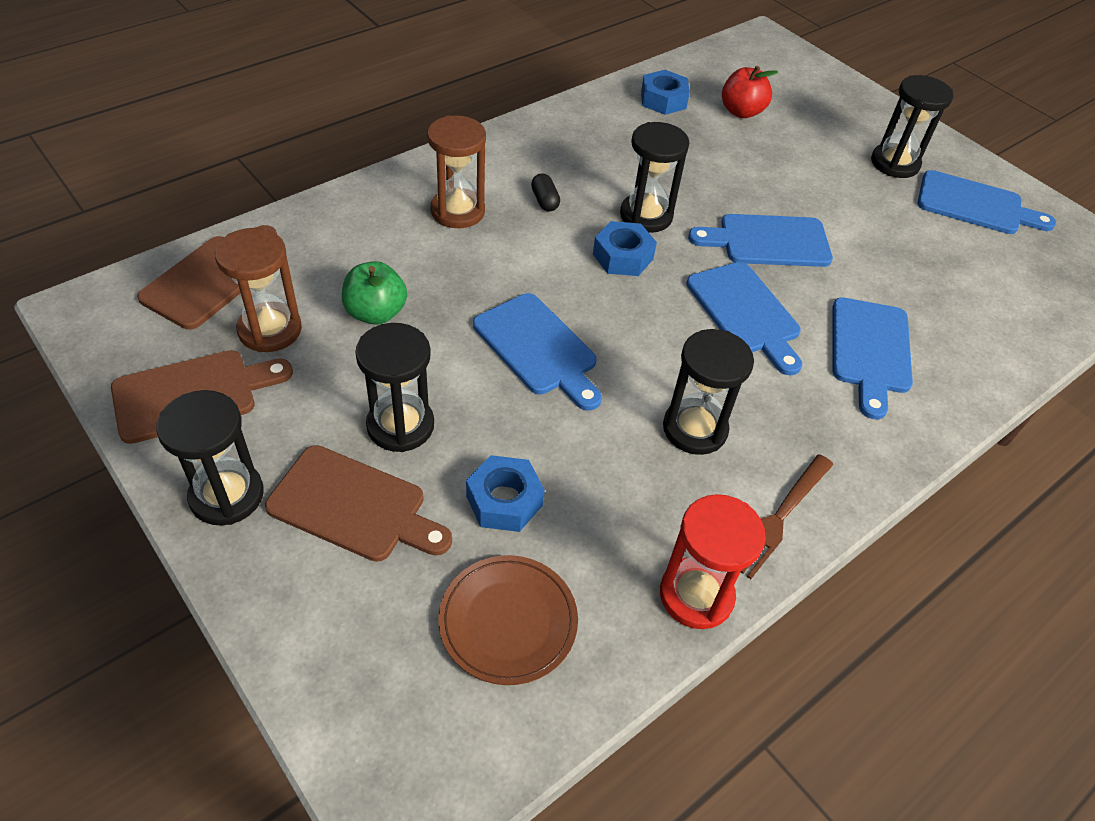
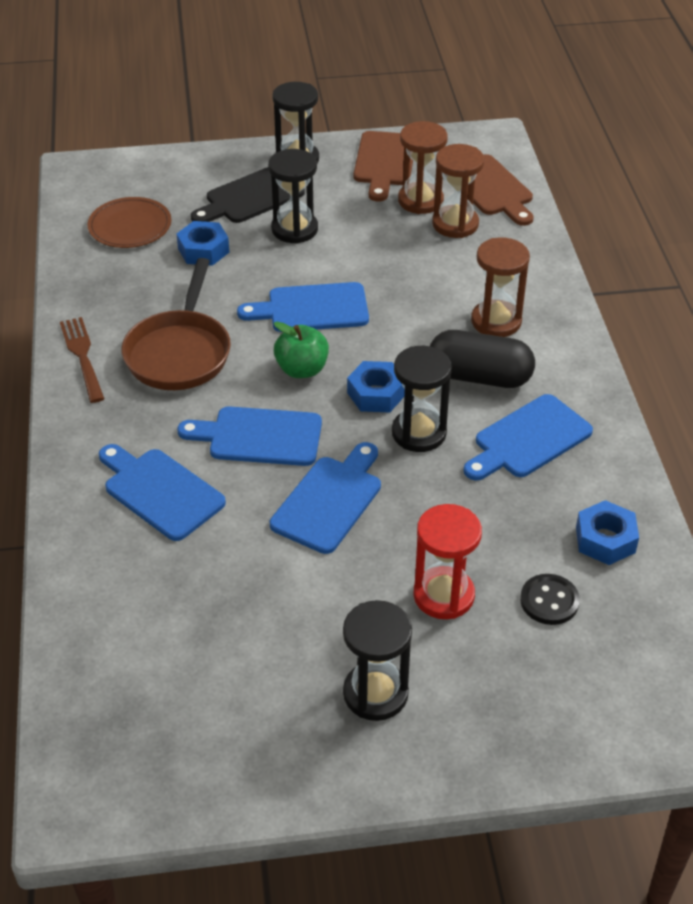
camera: 125 degrees right, 5 degrees down
(304, 286) = (455, 224): none -> brown hourglass
(353, 506) = (250, 197): brown cutting board -> black cutting board
(376, 313) = (404, 247): green apple -> green apple (302, 369)
(545, 201) = (479, 377): black capsule -> black capsule, size x2.29
(695, 429) = (180, 352): black hourglass -> brown pan
(696, 595) = (73, 297): red hourglass -> red hourglass (443, 595)
(741, 112) = (549, 601): red apple -> black button
(975, 205) = (261, 722): blue cutting board -> blue cutting board (528, 439)

